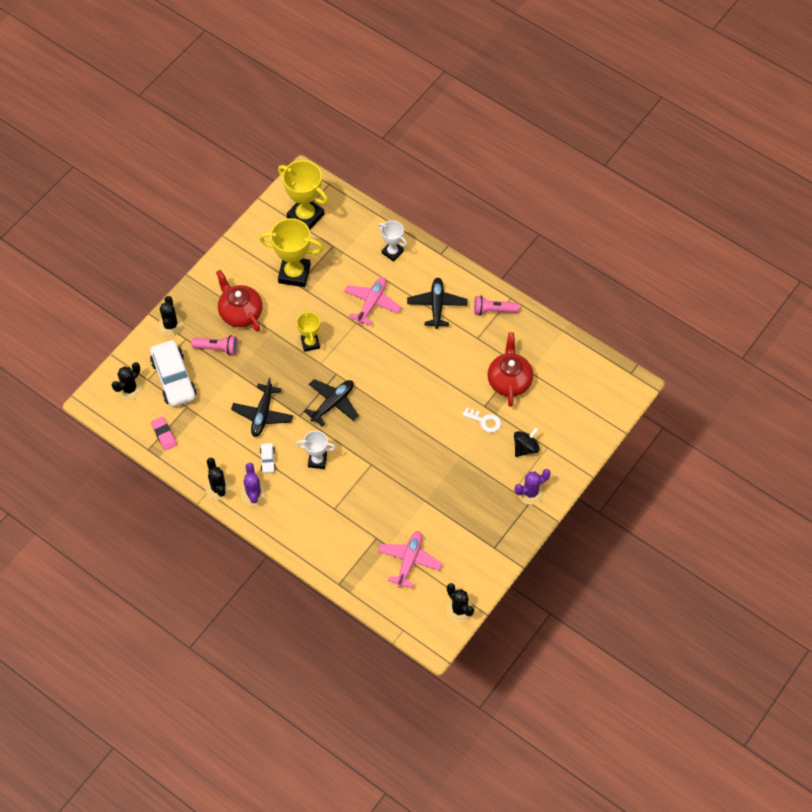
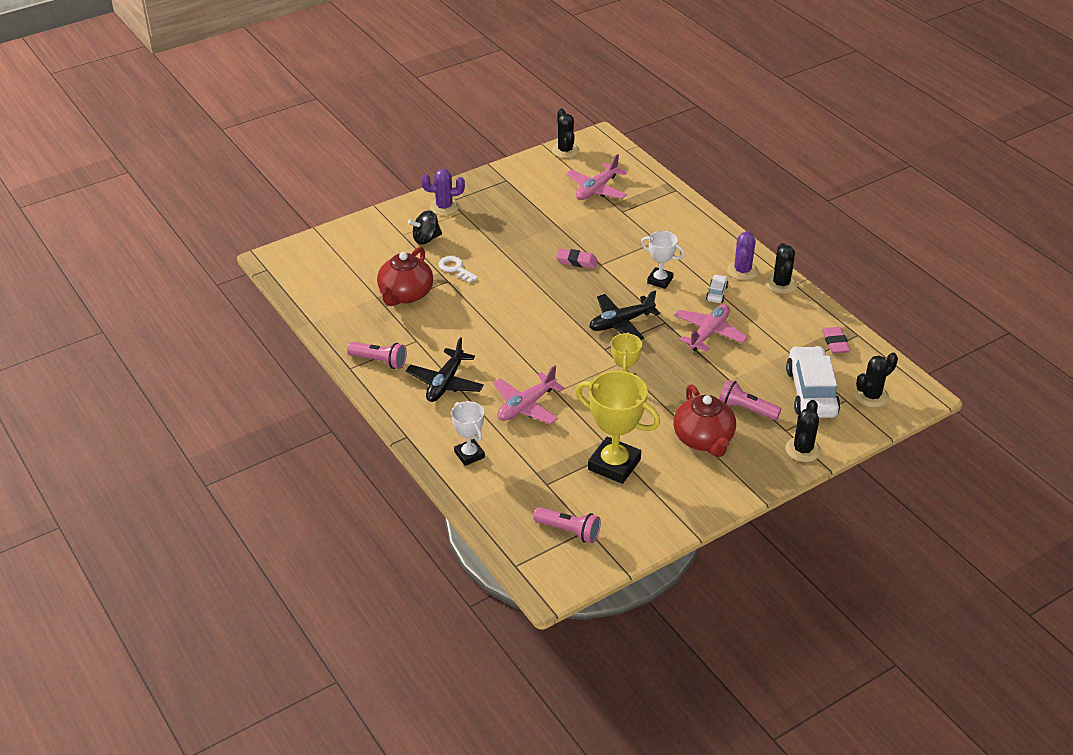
camera: 160 degrees left, 20 degrees down
(262, 414) = (709, 333): black plane -> pink plane
(305, 216) = (569, 531): yellow trophy -> pink flashlight
(392, 461) = (576, 261): none -> pink eraser

